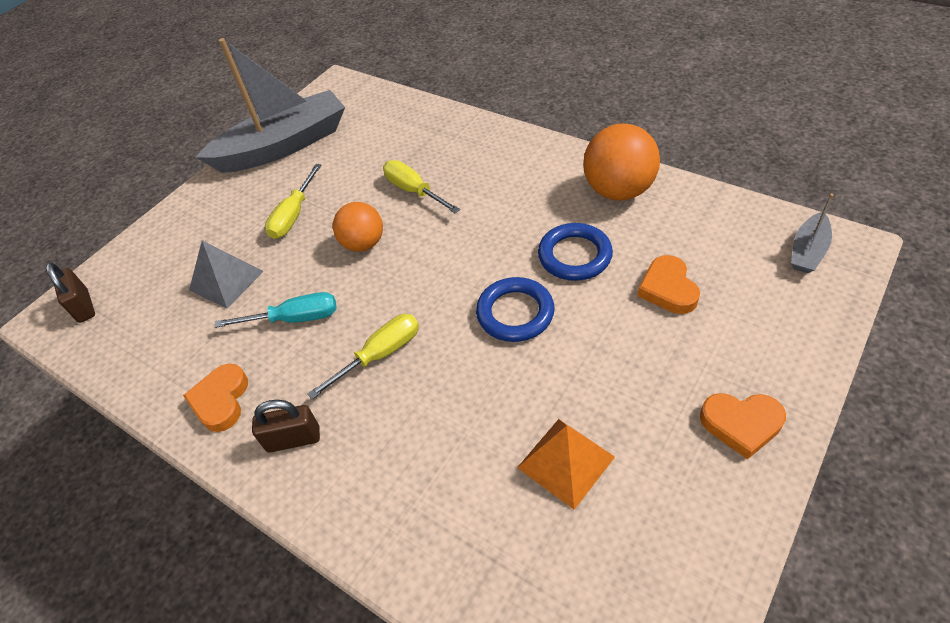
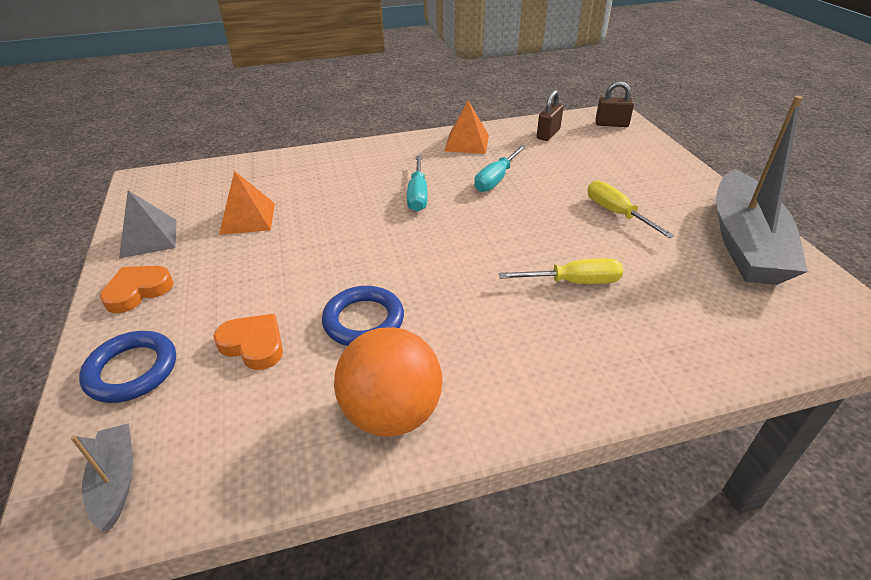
camera: 125 degrees right, 10 degrees down
(221, 400) = (467, 143): orange heart -> orange pyramid
(226, 280) = (571, 168): grey pyramid -> grey pyramid (149, 238)
(293, 439) = (407, 153): brown padlock -> brown padlock (548, 134)
(363, 244) = (535, 229): orange ball -> none
(380, 355) = (418, 195): yellow screwdriver -> turquoise screwdriver
(515, 313) = (362, 258): blue ring -> blue ring (132, 370)

